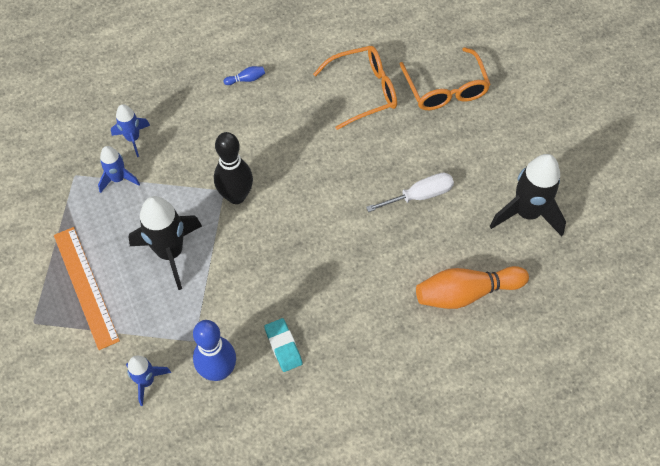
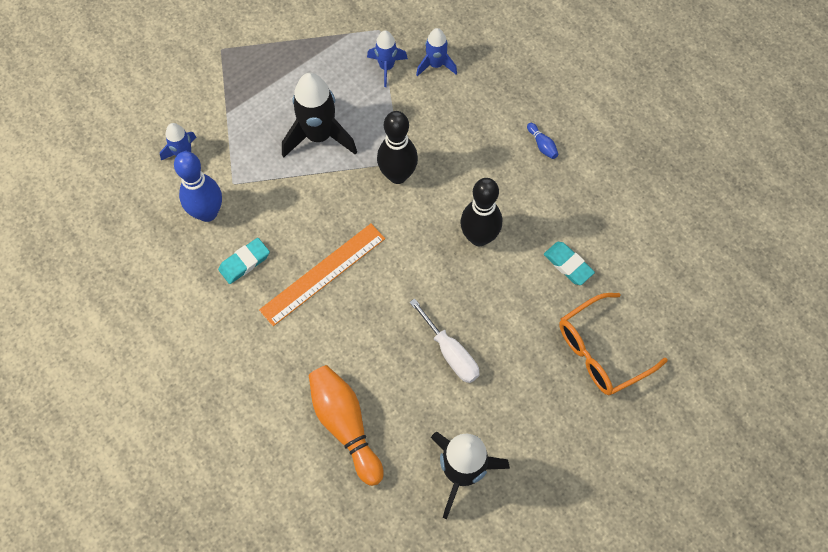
camera: 75 degrees right, 5 degrees up
(85, 287) = (265, 78): orange ruler -> orange ruler (323, 274)
(318, 148) = (479, 237): none -> black bowling pin
(364, 91) = (568, 265): orange glasses -> turquoise eraser

